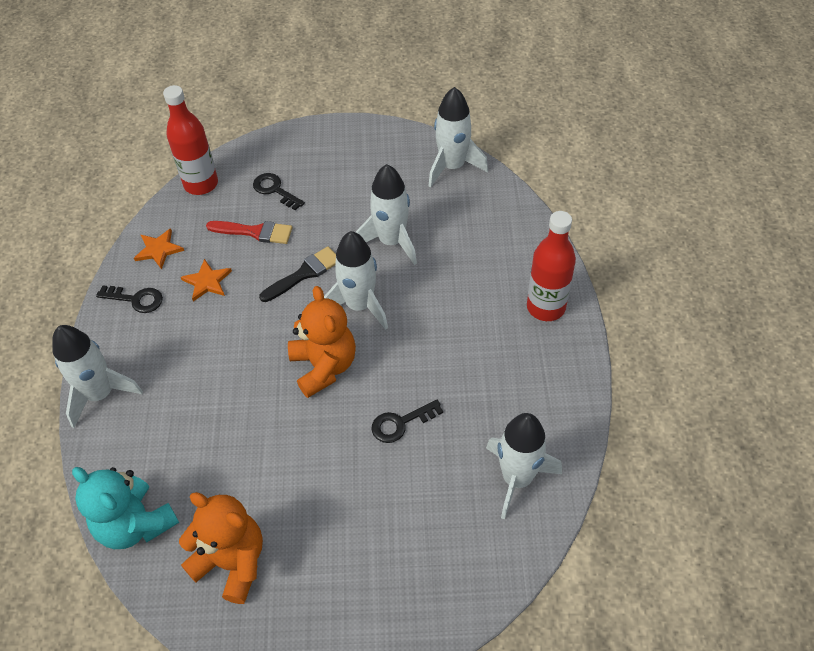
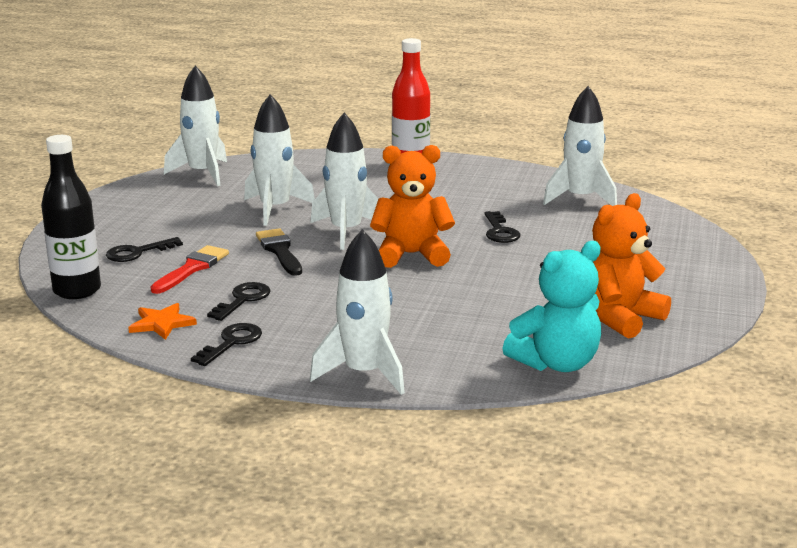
camera: 75 degrees left, 30 degrees down
(201, 184) = (77, 290): red bottle -> black bottle
(207, 281) = (243, 300): orange star -> black key

